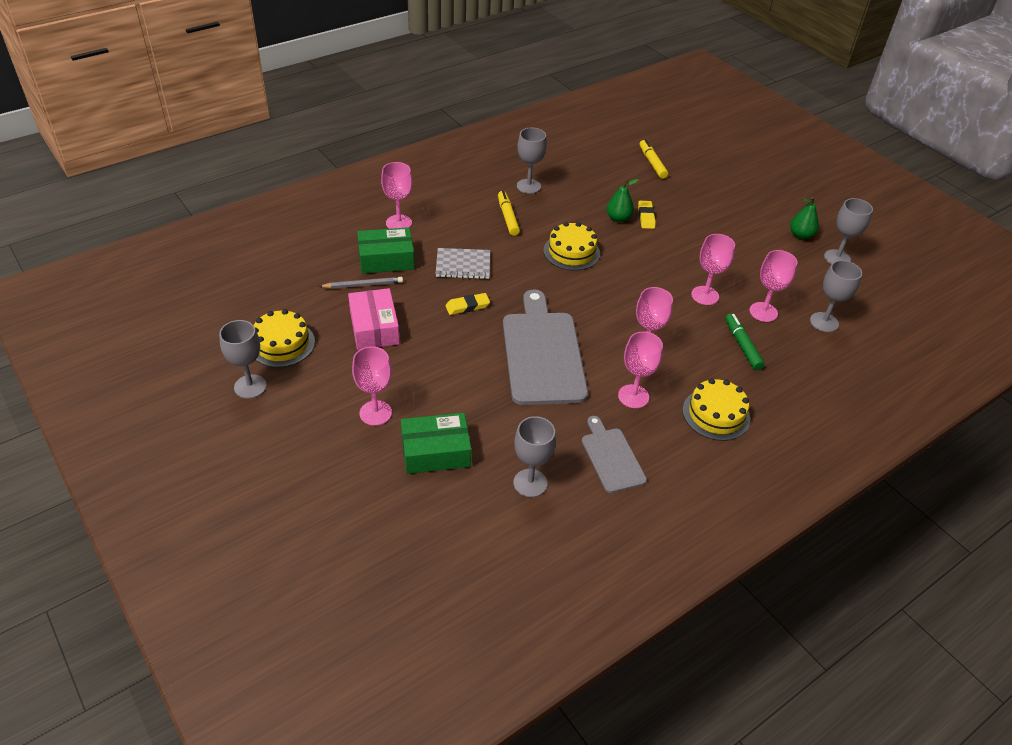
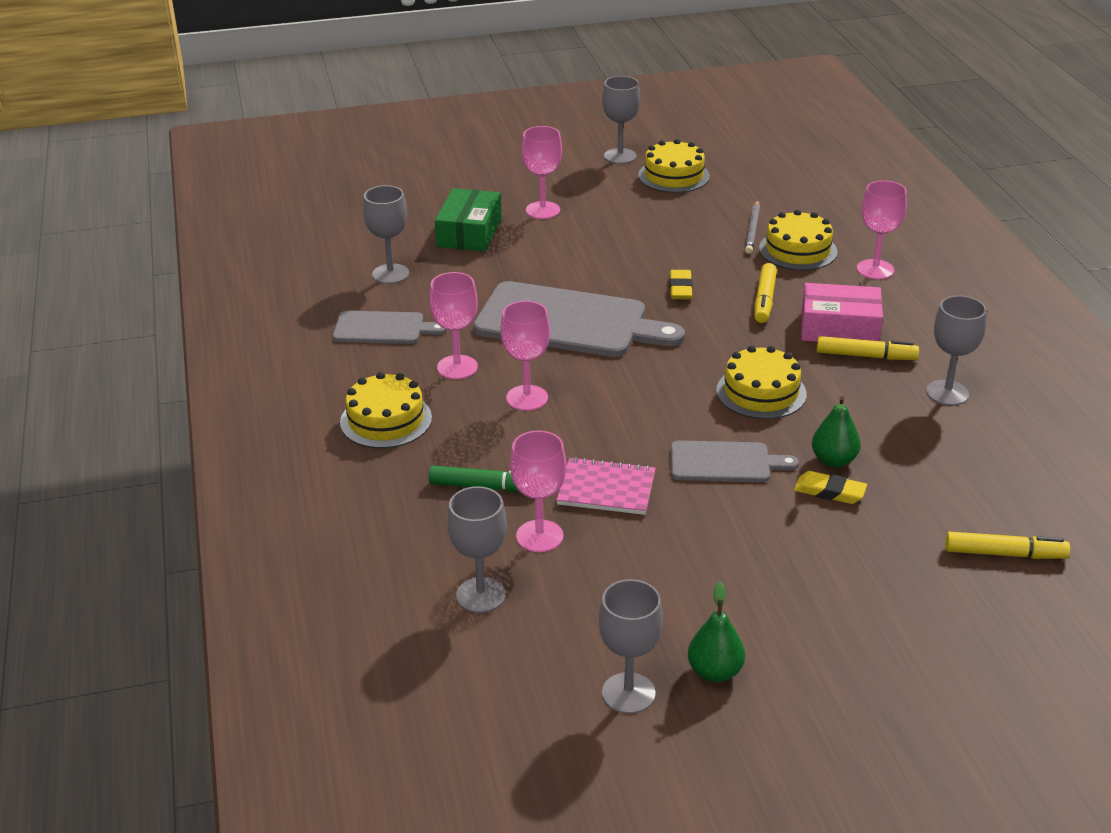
camera: 115 degrees right, 10 degrees down
(374, 327) = (672, 226): pink box -> pink box (839, 328)
(386, 259) = (798, 250): green box -> yellow cake
(463, 265) = (764, 300): grey notebook -> yellow marker
(648, 255) = (725, 462): none -> grey cutting board
(705, 295) = (606, 489): pink goblet -> pink notebook

